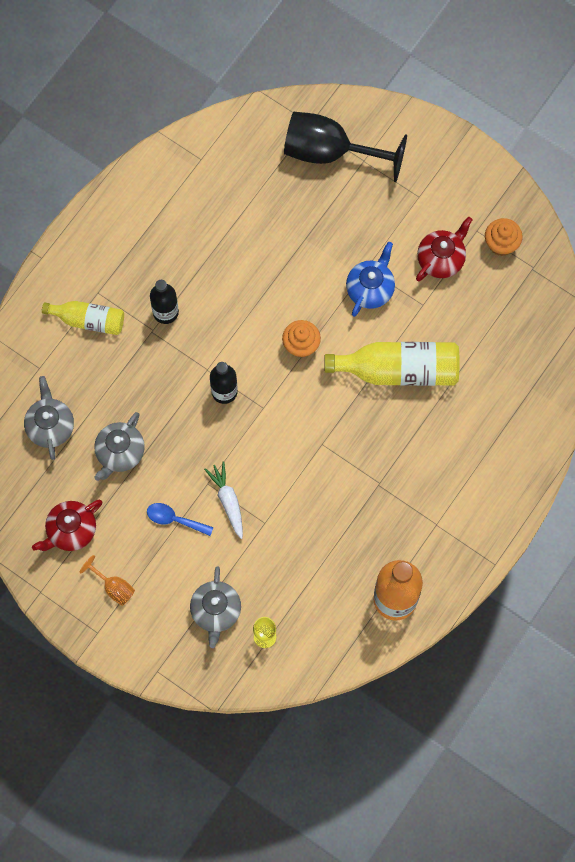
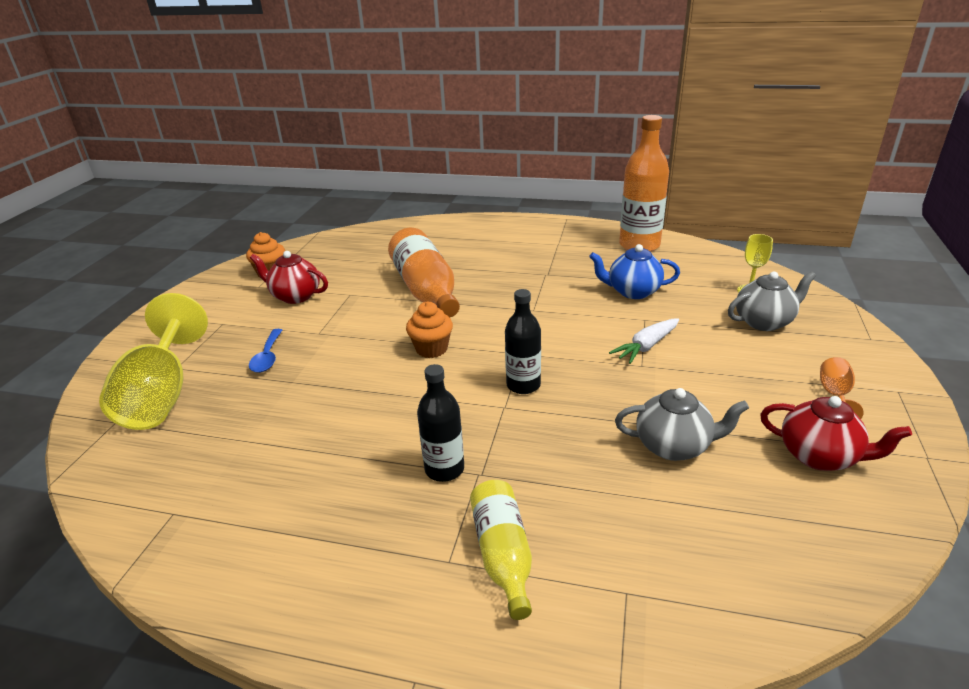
camera: 110 degrees left, 40 degrees down
(50, 426) = (705, 536): grey teapot -> none
(174, 519) = (706, 375): blue spoon -> blue spoon (267, 357)
(330, 152) = (162, 394): black goblet -> yellow goblet
(370, 289) = (343, 325): blue teapot -> blue teapot (632, 291)
(399, 370) = (426, 290): yellow bottle -> orange bottle

